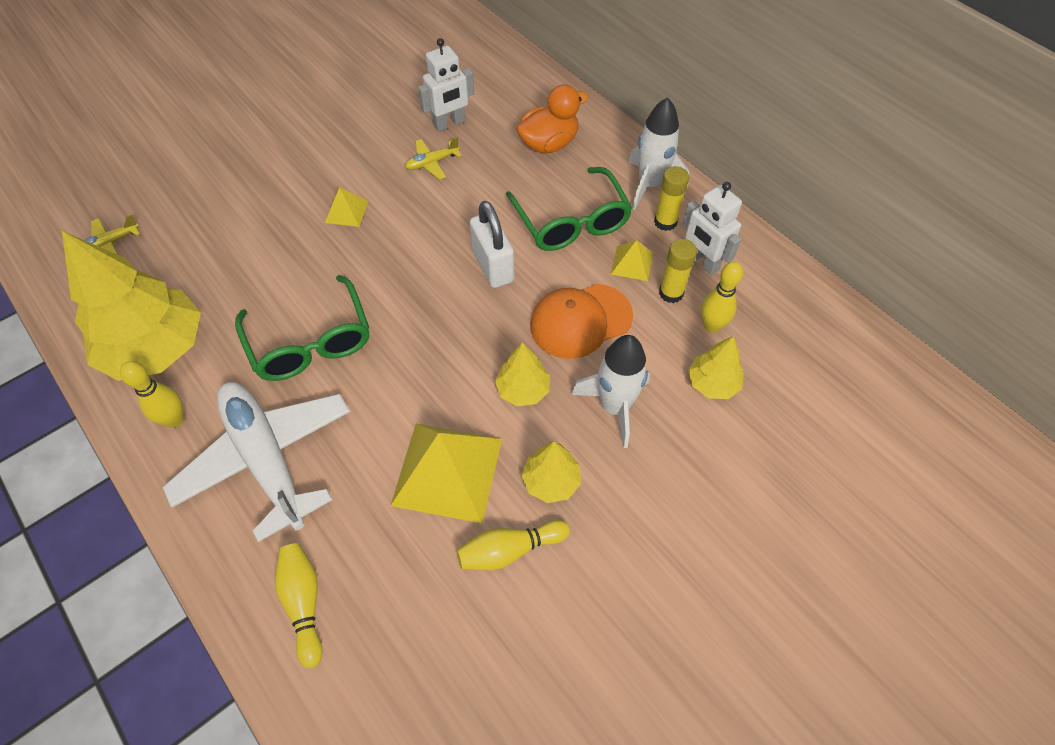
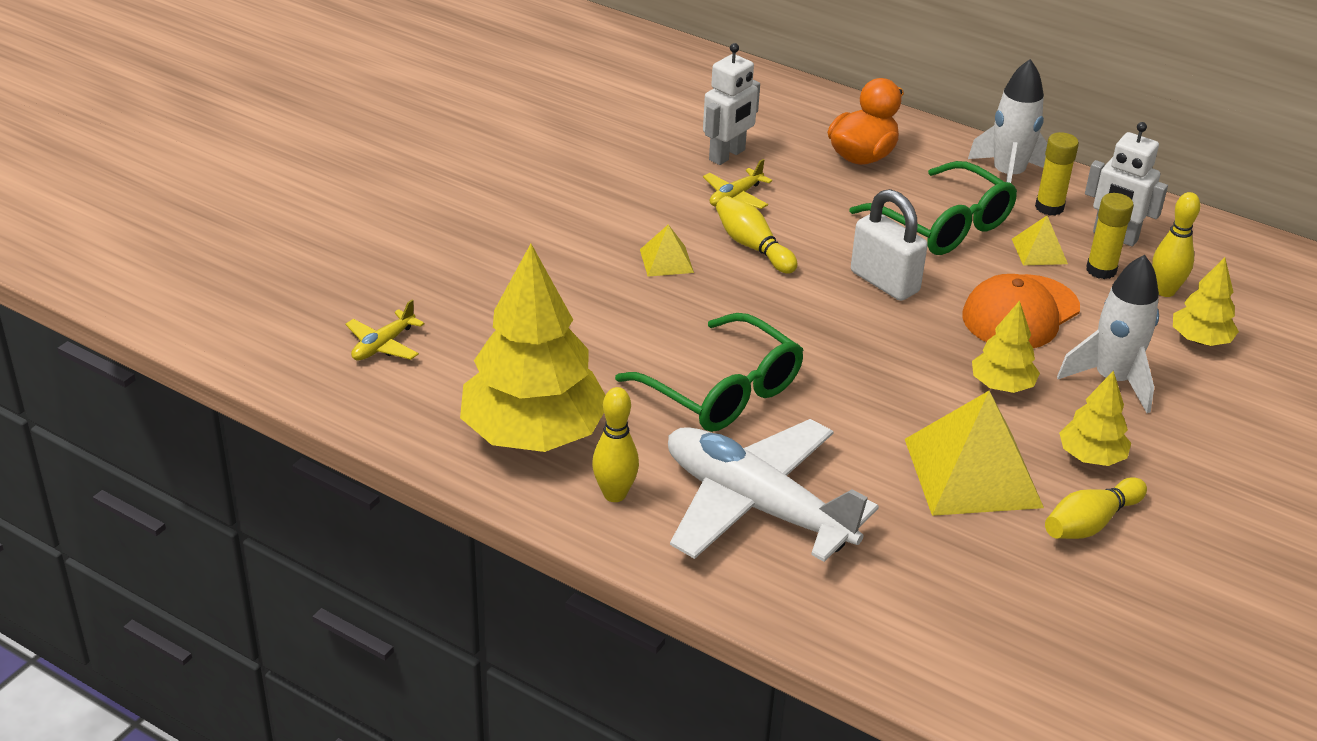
camera: 20 degrees left, 20 degrees down
(304, 603) = (901, 618): yellow bowling pin -> yellow bowling pin (753, 246)

